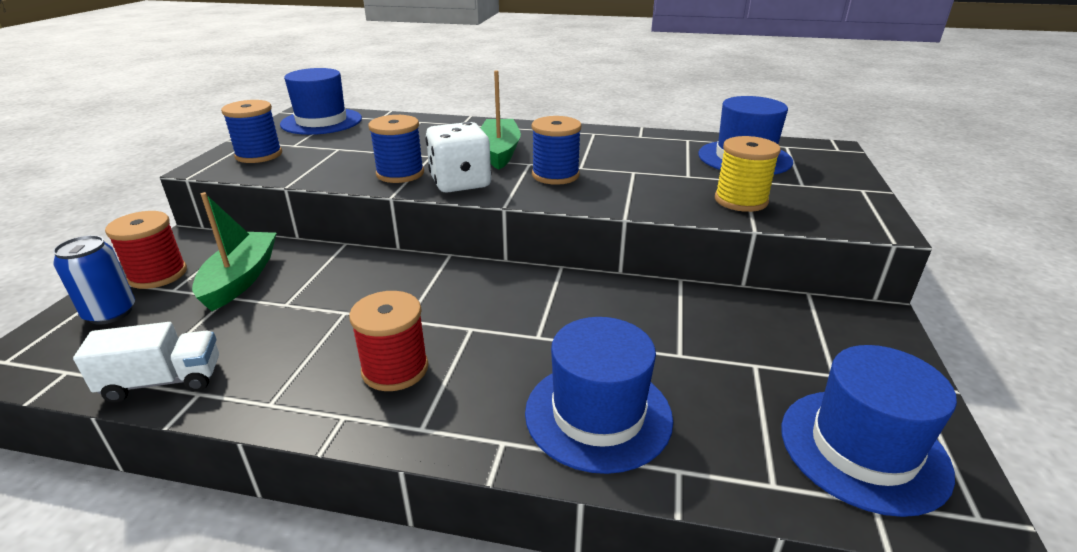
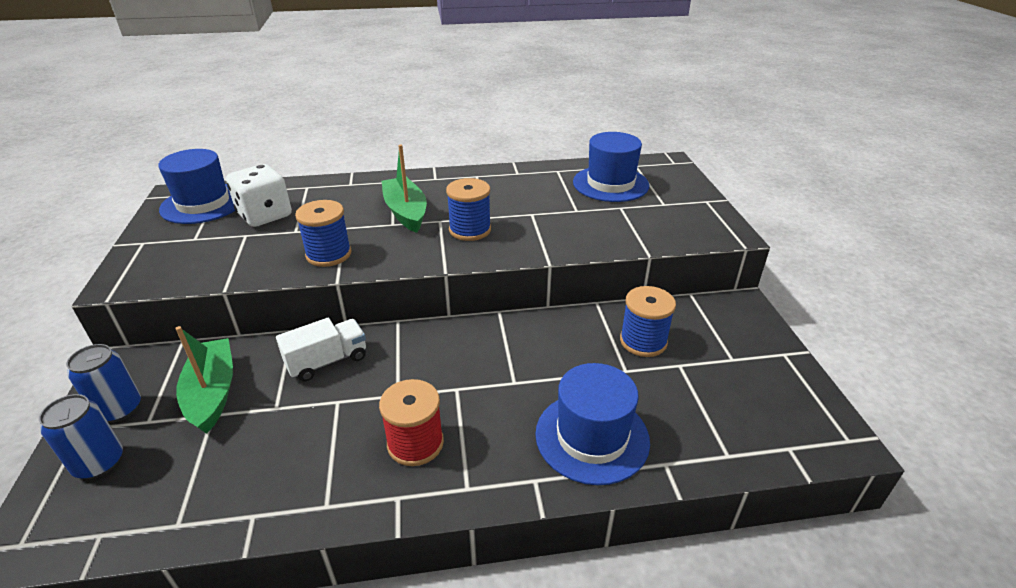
camera: 20 degrees left, 5 degrees up
(158, 275) = (119, 409): red spool -> blue can
(163, 381) = (210, 515): white truck -> white truck (327, 361)
(259, 155) = (166, 258): blue spool -> blue spool (643, 341)
(460, 183) = (391, 254): white dice -> white dice (265, 215)
(740, 200) = (627, 229): yellow spool -> none
(863, 449) = (770, 412): blue hat -> none

